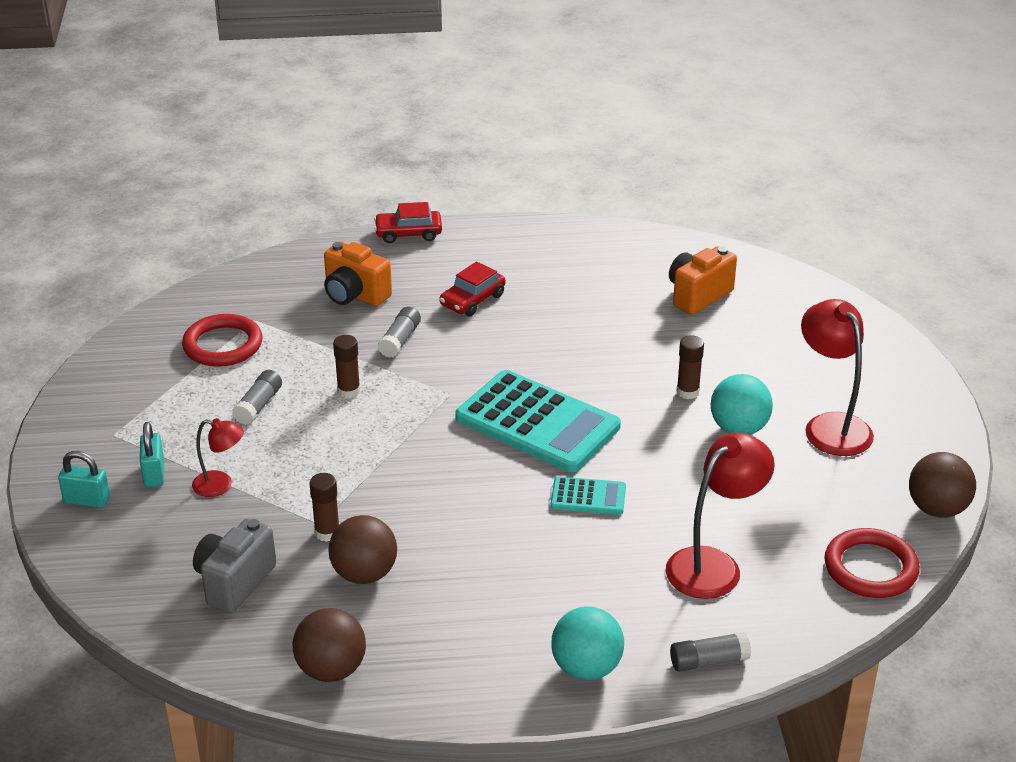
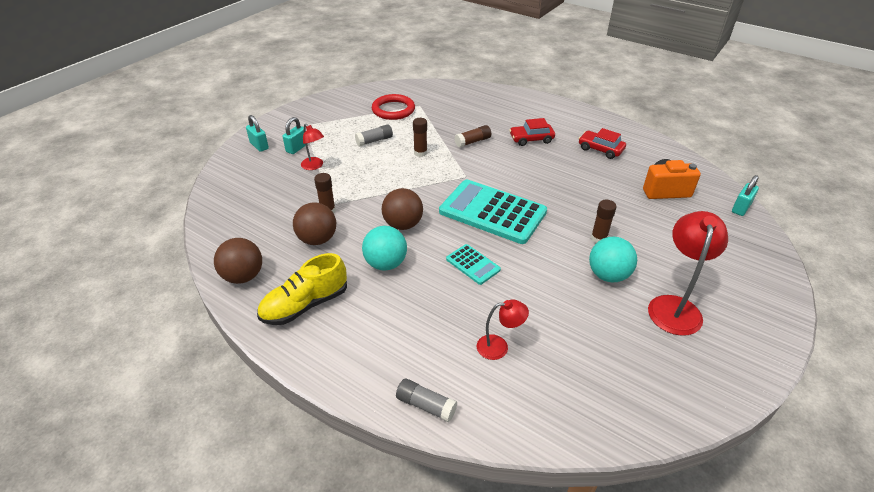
camera: 40 degrees right, 5 degrees up
(234, 582) = (262, 211): grey camera -> none
(355, 295) = (477, 113): orange camera -> none
(400, 340) = (473, 141): grey glue stick -> brown glue stick
(408, 233) = (536, 98): red car -> red car (600, 149)
(455, 652) = (305, 305): none -> yellow shoe
(537, 423) = (492, 212): turquoise calculator -> turquoise calculator turned 135 degrees clockwise
(586, 668) = (355, 359): turquoise ball -> turquoise ball (386, 264)
(714, 564) = (499, 347): red lamp -> red lamp, size x0.57
(792, 279) = (741, 208): none -> turquoise padlock
(870, 568) = (603, 417): red ring -> none
(937, 509) = (700, 407): brown ball -> brown ball (403, 225)

